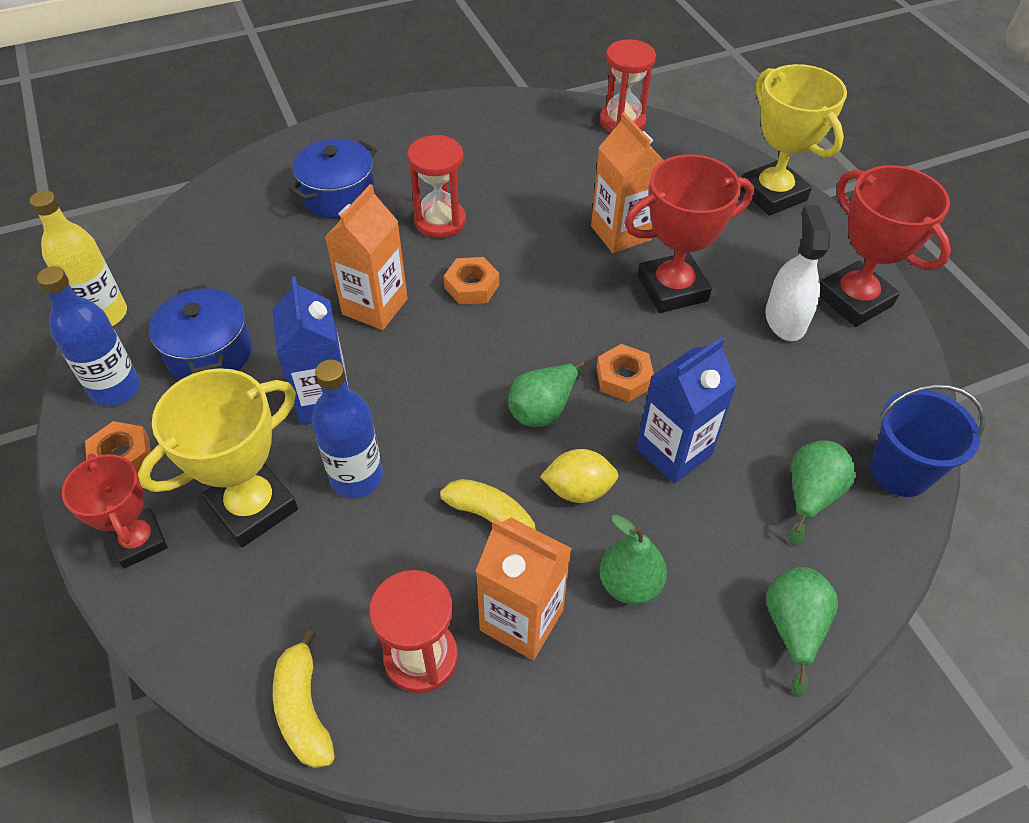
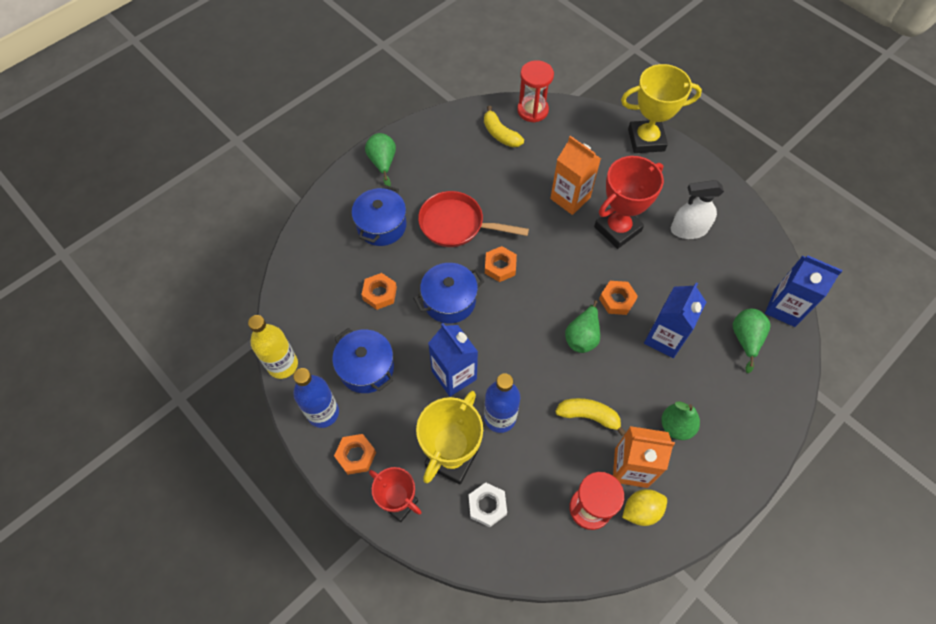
camera: 20 degrees left, 10 degrees up
(263, 593) = (487, 506): none -> white nut
(285, 271) = (379, 293): none -> orange nut
(303, 709) = (545, 560): yellow banana -> yellow banana (500, 134)
(375, 306) = (449, 301): orange carton -> blue pot
(440, 221) = (456, 225): red hourglass -> red pan
(578, 490) = (624, 380): yellow lemon -> yellow lemon (641, 510)
(772, 194) = (646, 140): yellow trophy -> yellow trophy turned 45 degrees counterclockwise
(785, 320) = (688, 229): white spray bottle -> white spray bottle turned 75 degrees counterclockwise
(793, 627) = (765, 419): green pear -> green pear (383, 163)
(854, 299) = (720, 203): red trophy -> none
(900, 471) = (784, 308): blue bucket -> blue carton

